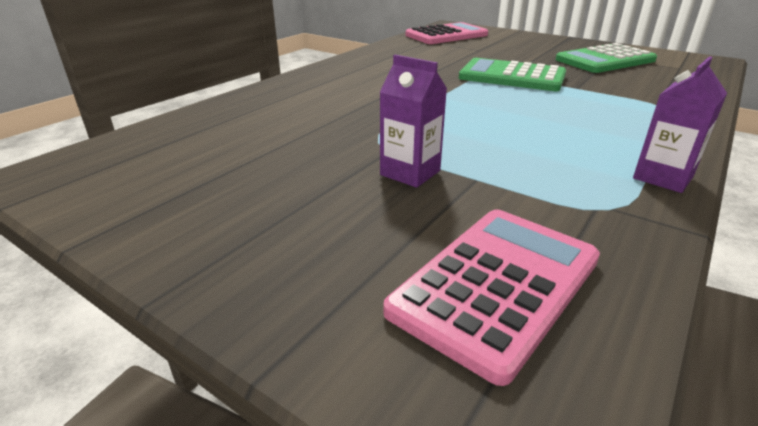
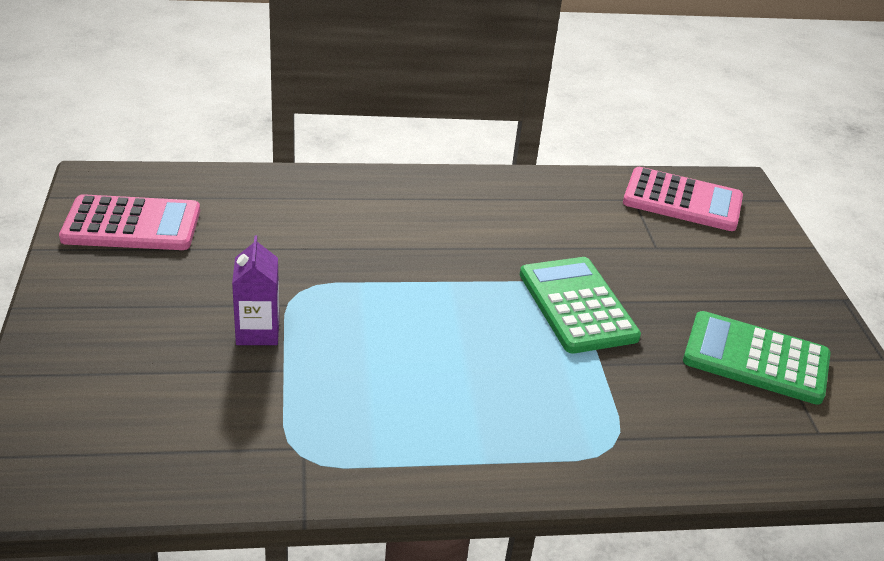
camera: 45 degrees right, 5 degrees up
(496, 285) = (139, 428): pink calculator -> pink calculator (132, 225)
(663, 177) = (396, 475): purple carton -> none

